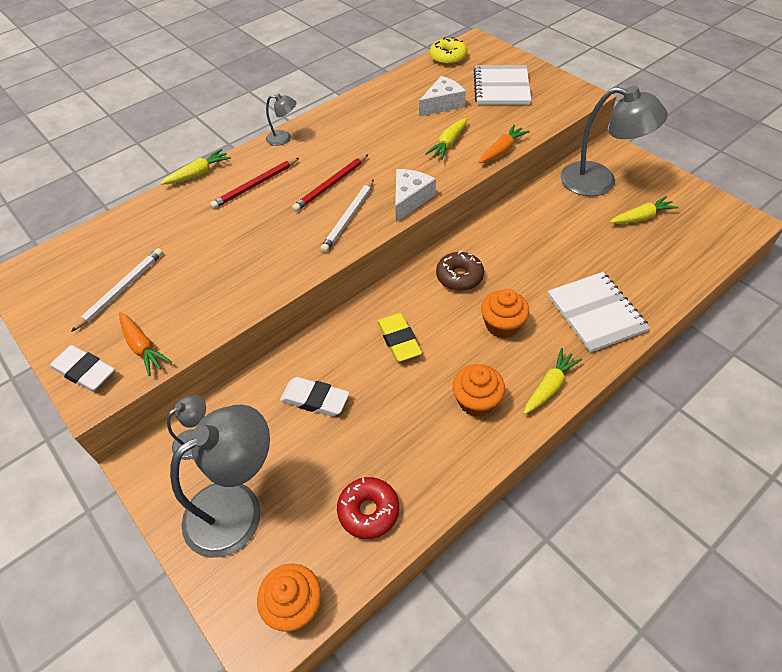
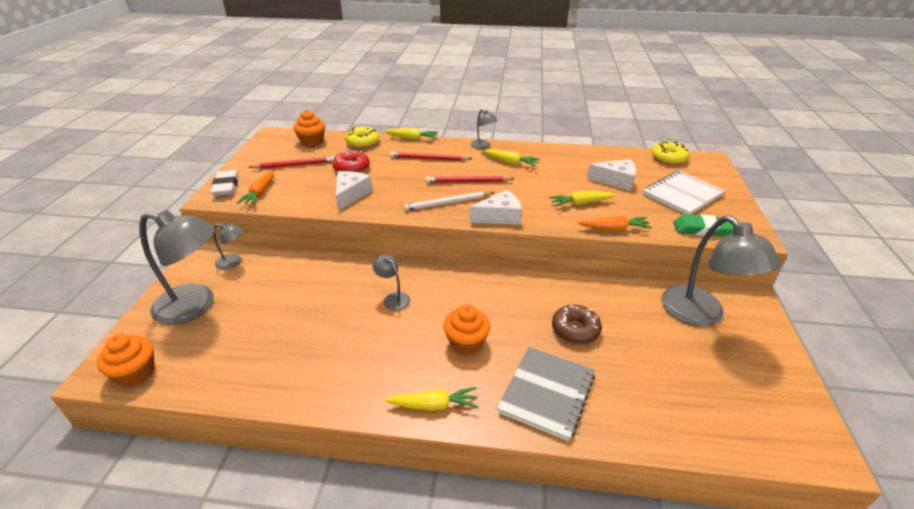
camera: 45 degrees right, 15 degrees down
(121, 290) = (295, 165): white pencil -> red pencil
(151, 212) = (363, 142): none -> yellow donut
(245, 275) = (350, 195): none -> white cheese
(315, 399) = (305, 290): white eraser -> none
(368, 511) = (232, 366): red donut -> red donut (351, 168)
(399, 340) = (393, 298): yellow eraser -> grey lamp
(459, 276) = (487, 294): brown donut -> brown donut (575, 330)
(476, 401) = (376, 369): orange cupcake -> orange cupcake (312, 142)
(552, 110) = (702, 229): none -> green eraser
(596, 313) = (546, 393): white notebook -> grey notebook
(641, 217) = (701, 364): yellow carrot -> yellow carrot (510, 162)

